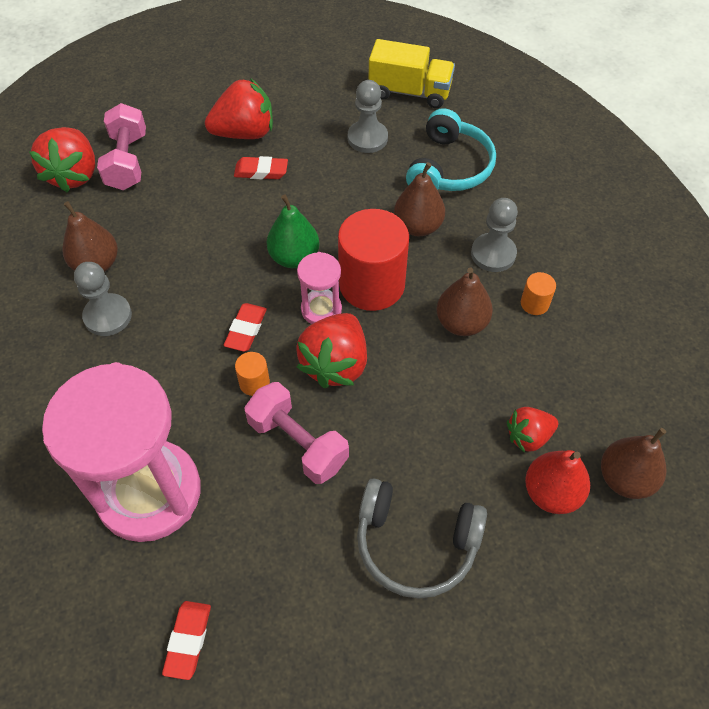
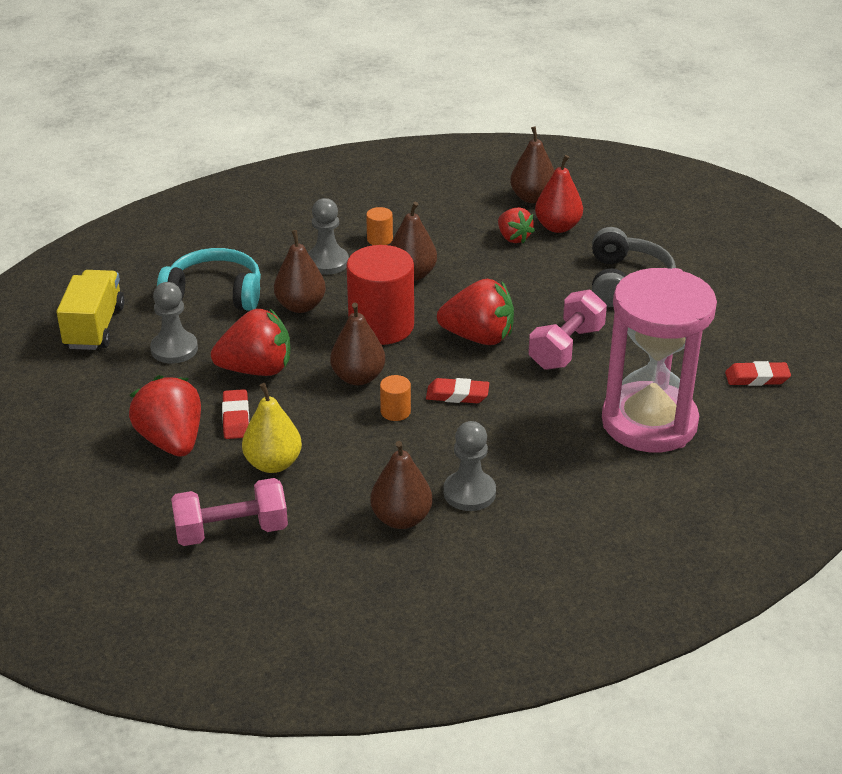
camera: 100 degrees left, 20 degrees down
(74, 175) = (261, 575): red strawberry -> red strawberry (256, 369)
(195, 190) = (273, 464): none -> yellow pear
(254, 383) = (515, 381): orange cylinder -> orange cylinder (395, 412)
(294, 257) = (358, 377): green pear -> brown pear
(321, 309) = (419, 352): pink hourglass -> none

